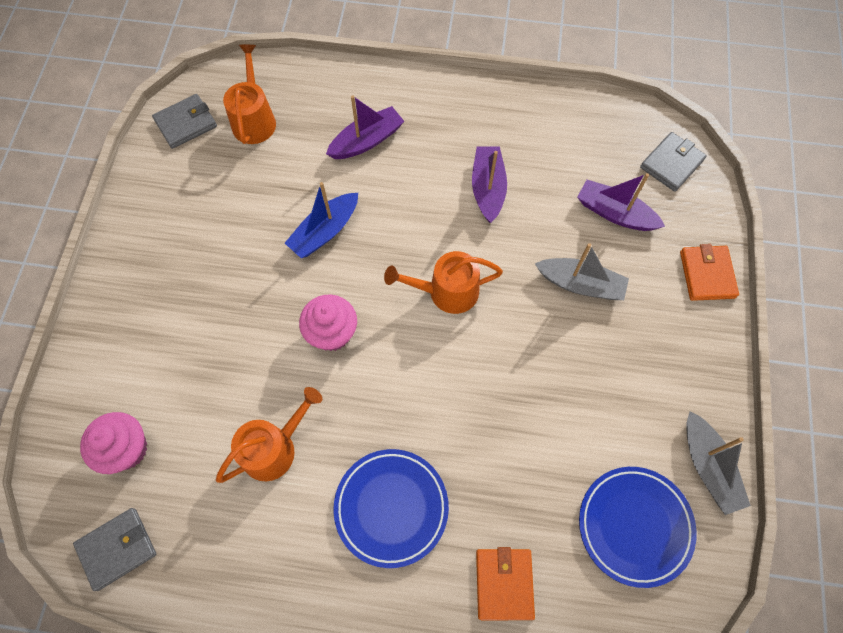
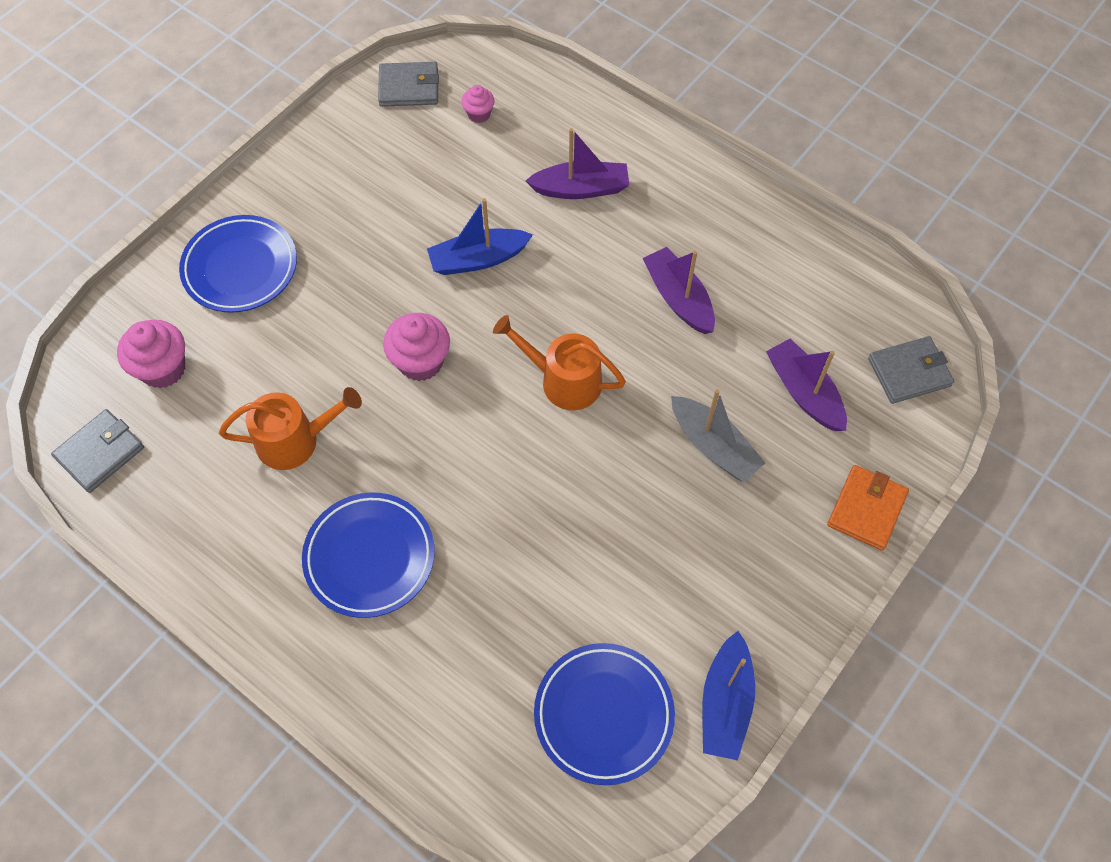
camera: 30 degrees right, 5 degrees down
(117, 549) = (100, 453): grey wallet -> grey wallet turned 45 degrees counterclockwise
(140, 332) = (240, 268): none -> blue plate
(254, 120) = (479, 114): orange watering can -> pink cupcake
(488, 188) = (678, 298): purple boat -> purple boat turned 60 degrees counterclockwise
(504, 583) = (432, 690): orange wallet -> none
(708, 467) = (725, 703): grey boat -> blue boat

